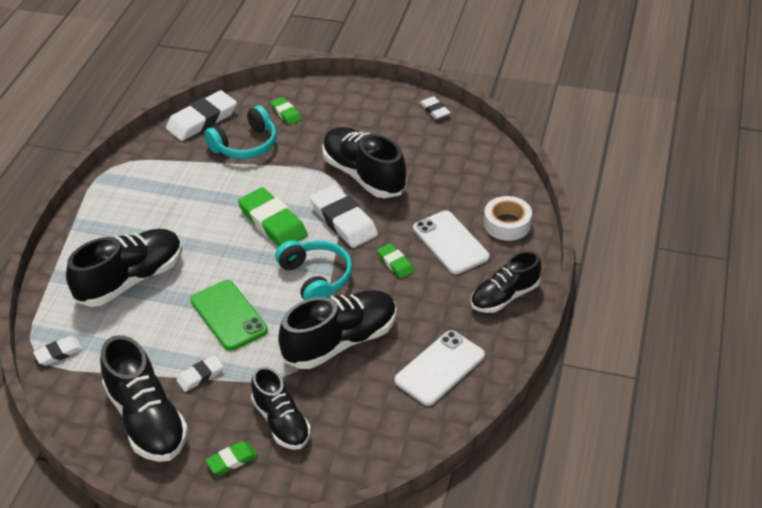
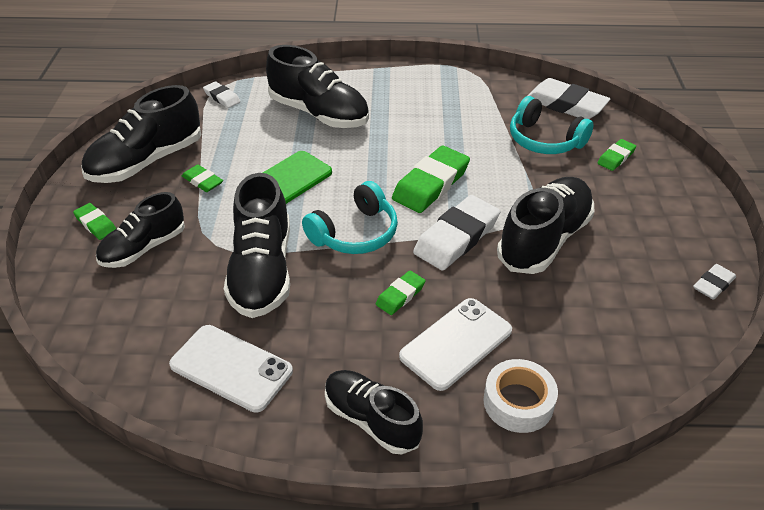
camera: 75 degrees right, 0 degrees up
(200, 375) = (202, 181): white eraser -> green eraser
(341, 341) = (262, 271): black shoe -> black shoe turned 45 degrees clockwise

